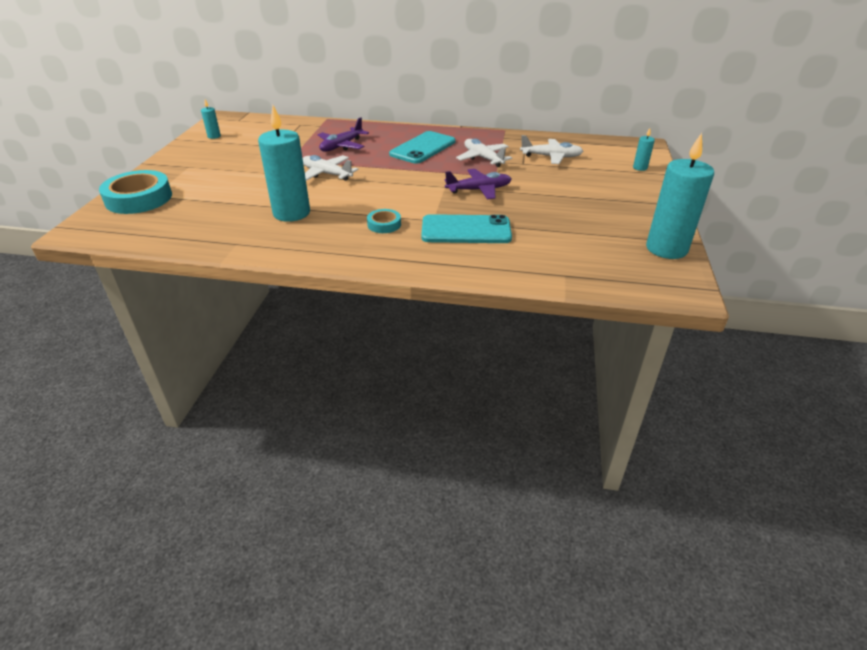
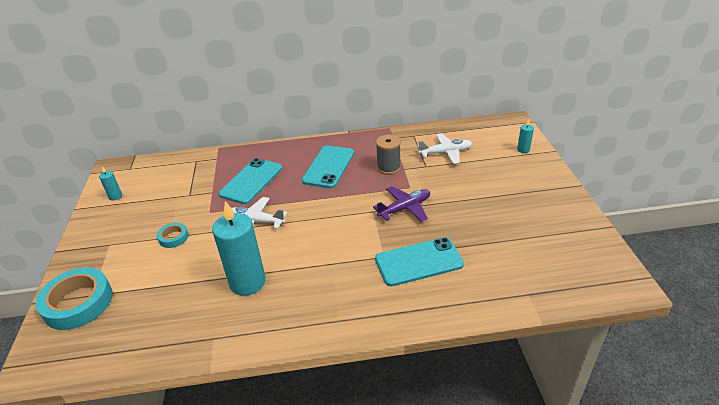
camera: 15 degrees left, 0 degrees up
(341, 146) = (251, 181): purple plane -> turquoise phone
(384, 224) = (342, 274): turquoise tape -> turquoise tape (173, 237)
(483, 158) = (388, 168): white plane -> grey spool
(666, 249) = (590, 240): turquoise candle -> none

